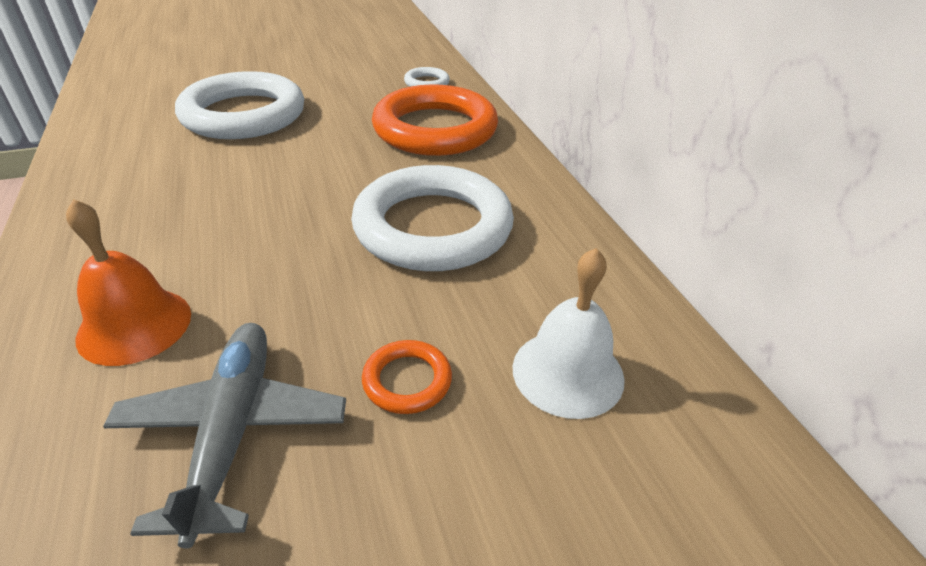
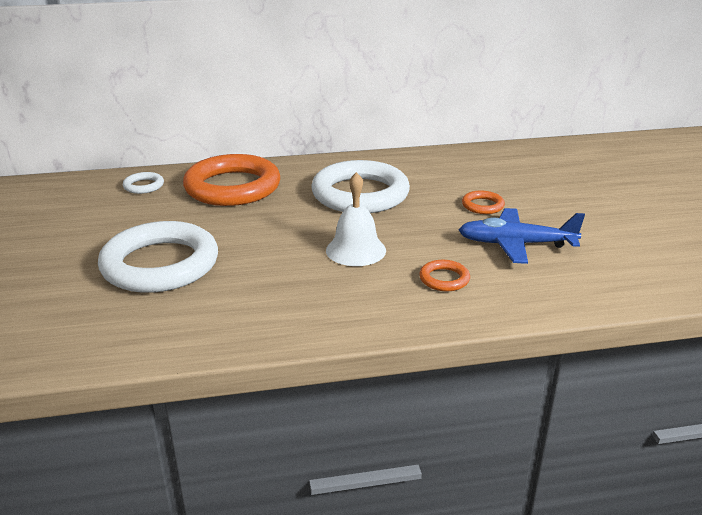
camera: 80 degrees left, 10 degrees down
(134, 325) = (444, 279): orange bell -> orange ring
(232, 431) = (516, 244): grey plane -> blue plane
(568, 372) = (476, 173): white bell -> white bell (356, 250)

